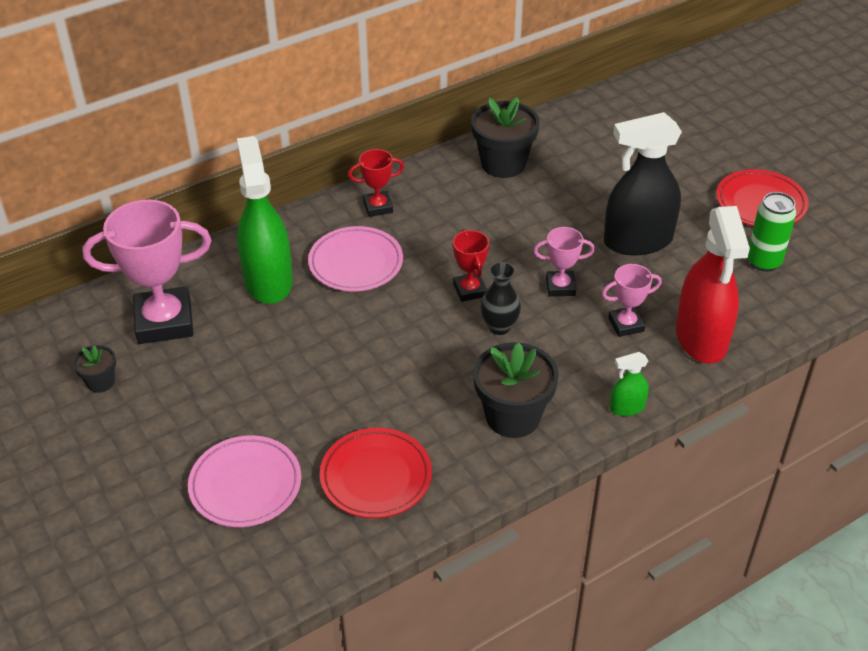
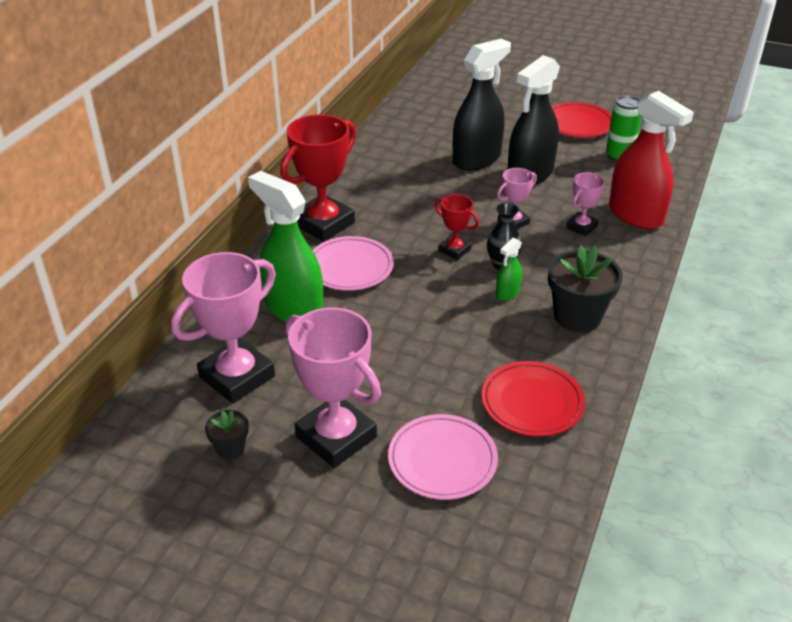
camera: 35 degrees left, 5 degrees down
(186, 416) = (336, 437): none -> pink trophy
(378, 207) = (323, 224): red trophy -> red trophy, size x1.95
(503, 164) = (385, 162): black flower pot -> none
(600, 199) = (476, 159): none -> black spray bottle
(627, 407) = (641, 276): green spray bottle -> green spray bottle (507, 293)

